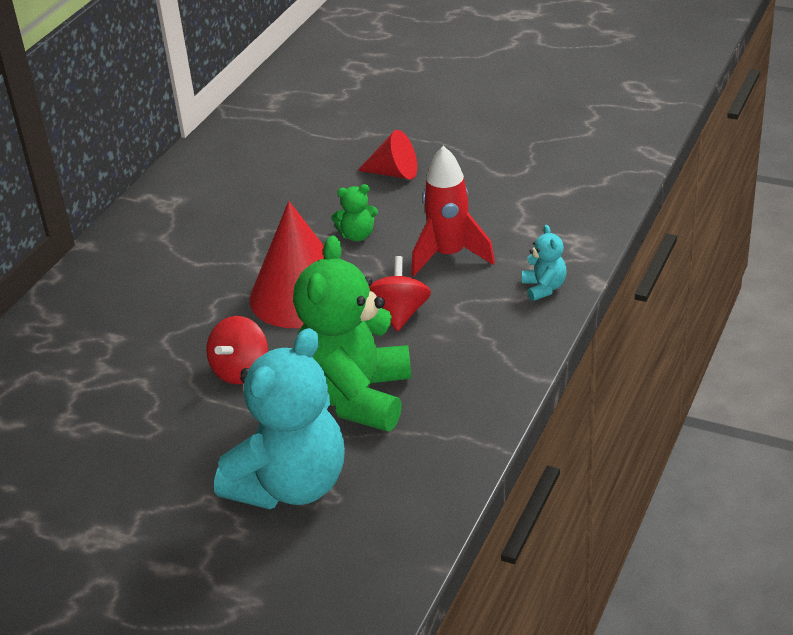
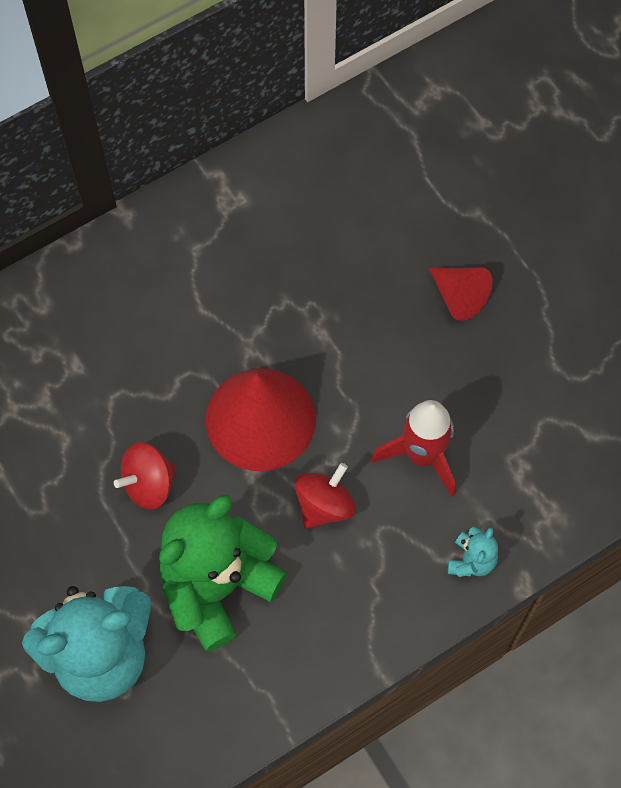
camera: 30 degrees right, 30 degrees up
(357, 235) = (362, 368): green teddy bear -> none

